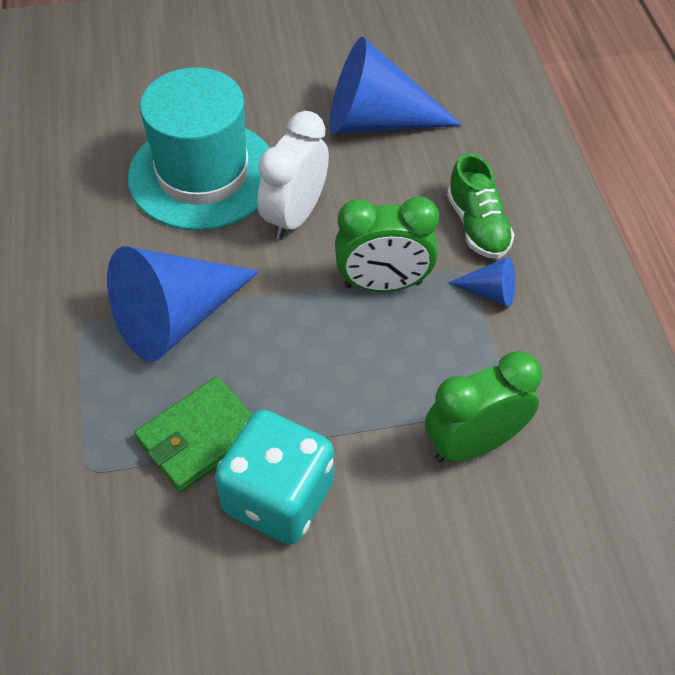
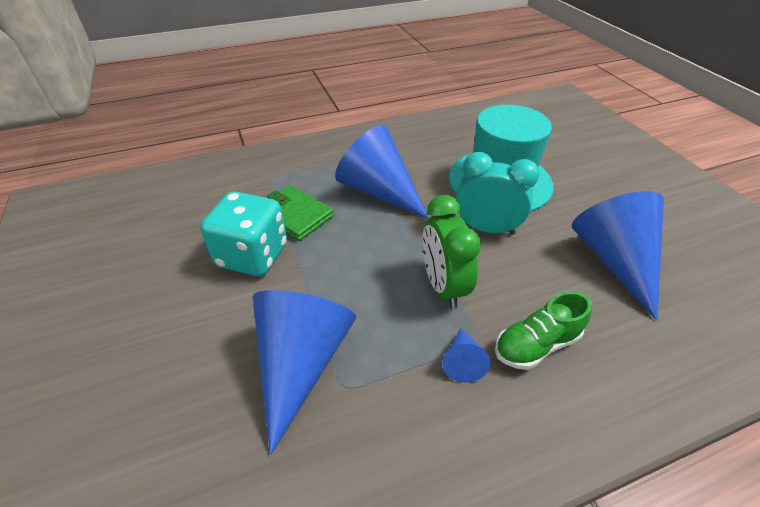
camera: 80 degrees right, 10 degrees down
(295, 216) = (486, 228): white clock -> turquoise clock
(473, 443) = (301, 363): green clock -> blue cone

